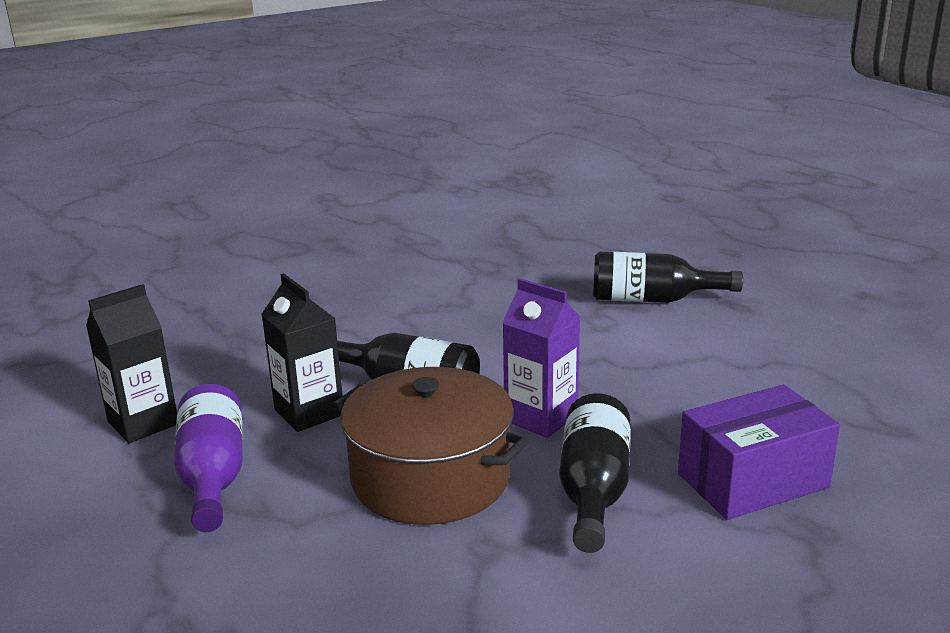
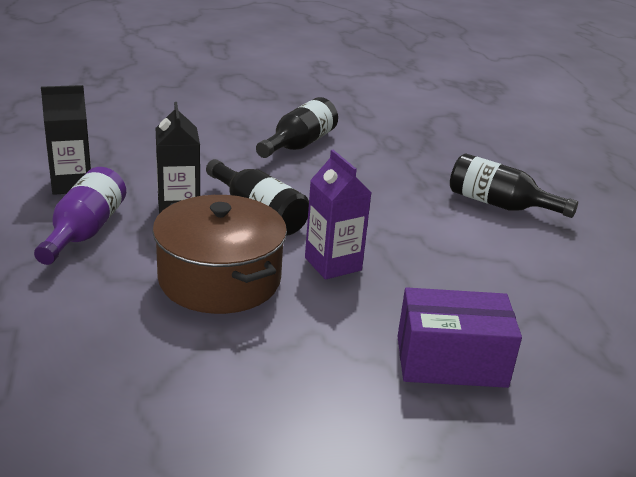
camera: 20 degrees right, 5 degrees up
(593, 491) = (324, 327): black bottle -> black bottle (299, 145)

